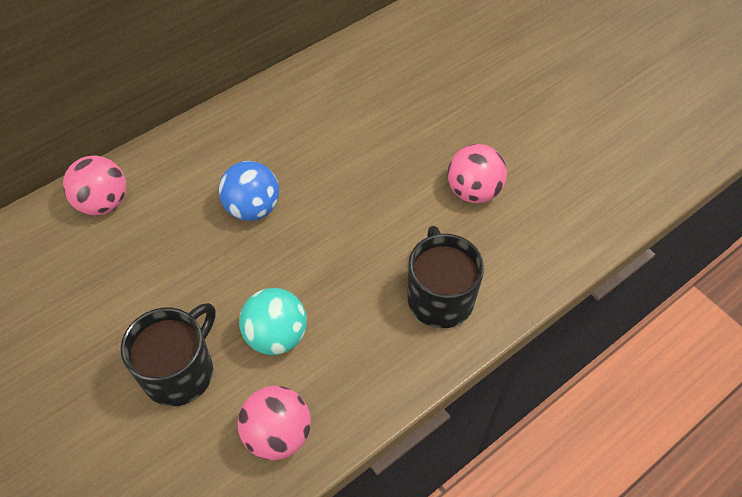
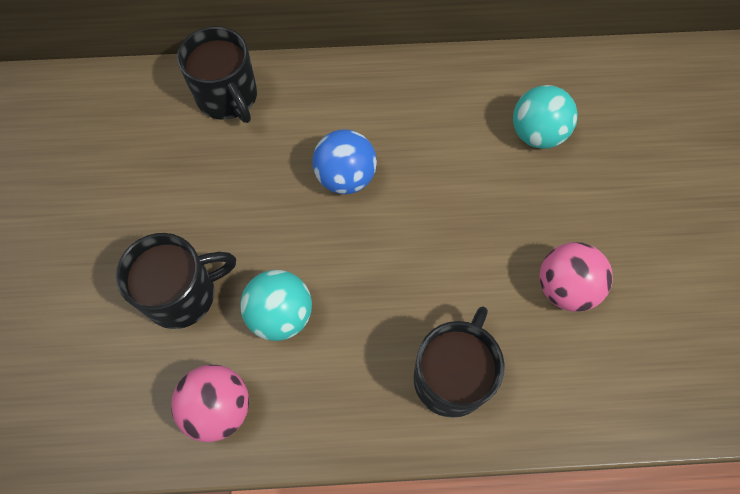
camera: 35 degrees right, 10 degrees up
(104, 203) = (228, 97): pink ball -> black mug
(377, 101) = (537, 134): none -> turquoise ball

